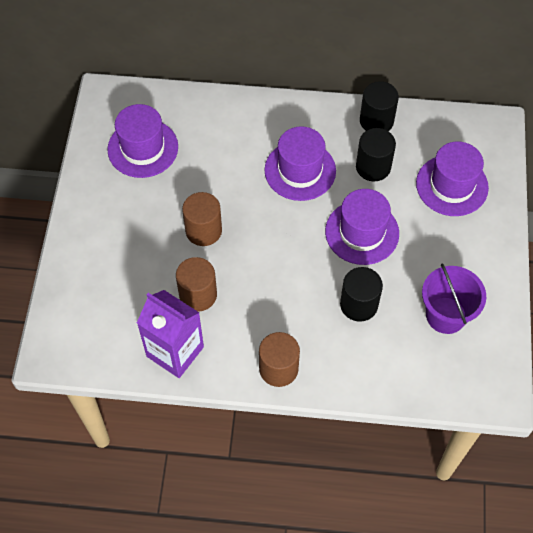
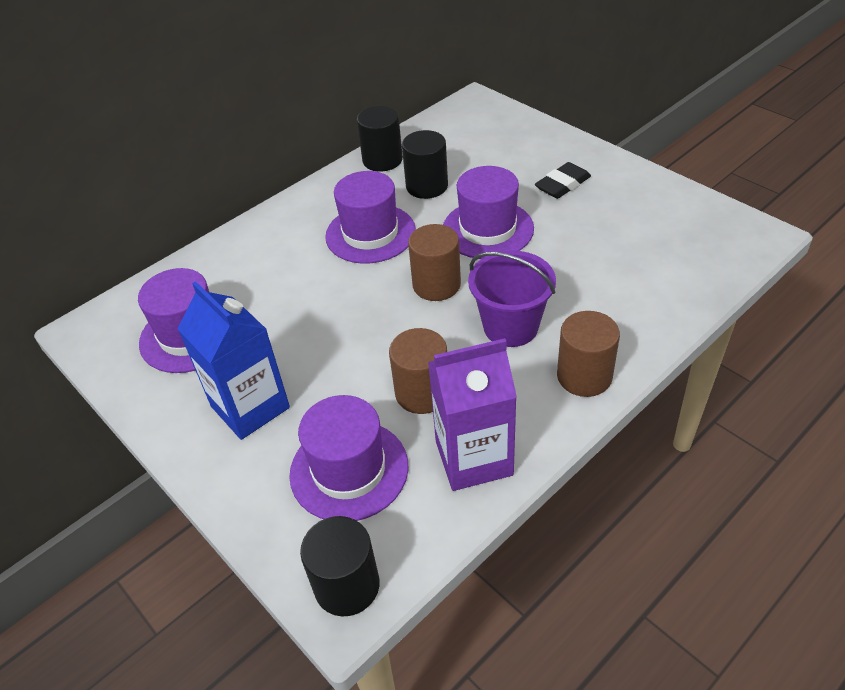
camera: 45 degrees left, 15 degrees down
(121, 220) = (250, 407): none -> blue carton
(203, 230) = (349, 342): brown cylinder -> brown cylinder (436, 285)
(359, 304) = (566, 273): black cylinder -> black cylinder (347, 585)
(446, 315) = (636, 223): purple bucket -> purple bucket (510, 327)
(448, 245) = (562, 185): none -> black eraser
(452, 185) = (503, 152): purple hat -> purple hat (349, 470)

